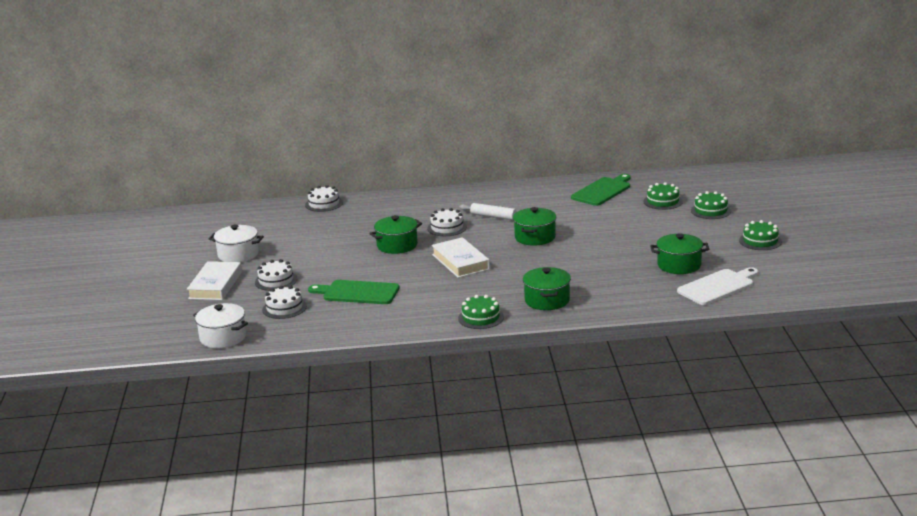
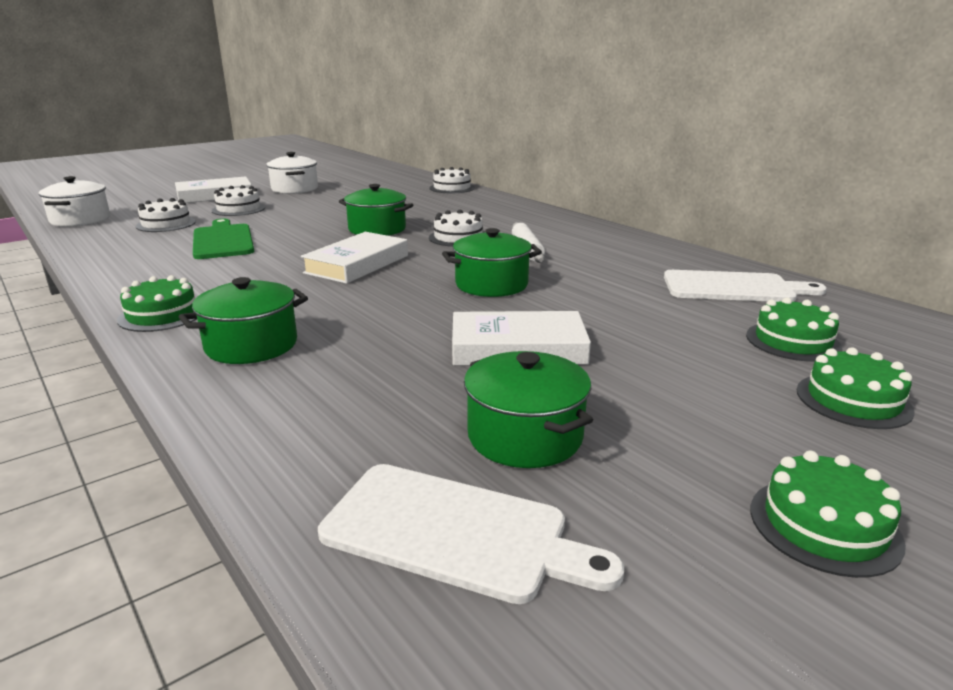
camera: 55 degrees right, 0 degrees up
(602, 191) = (734, 288): green cutting board -> white cutting board
(612, 249) = (518, 348): none -> white book

